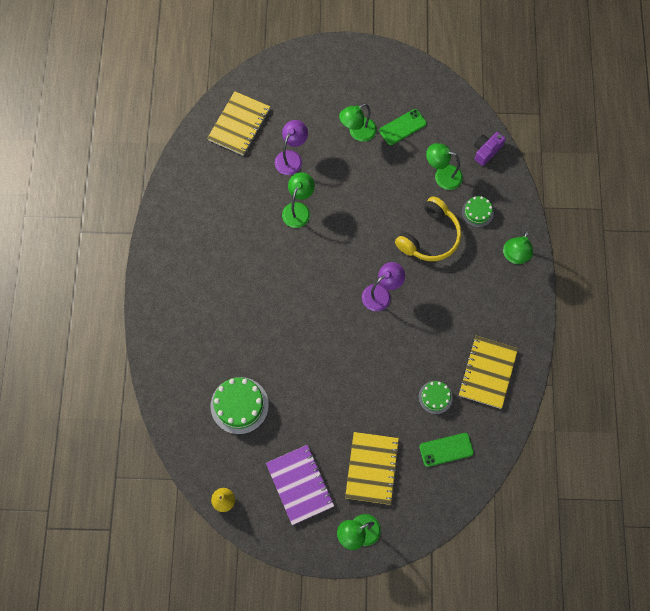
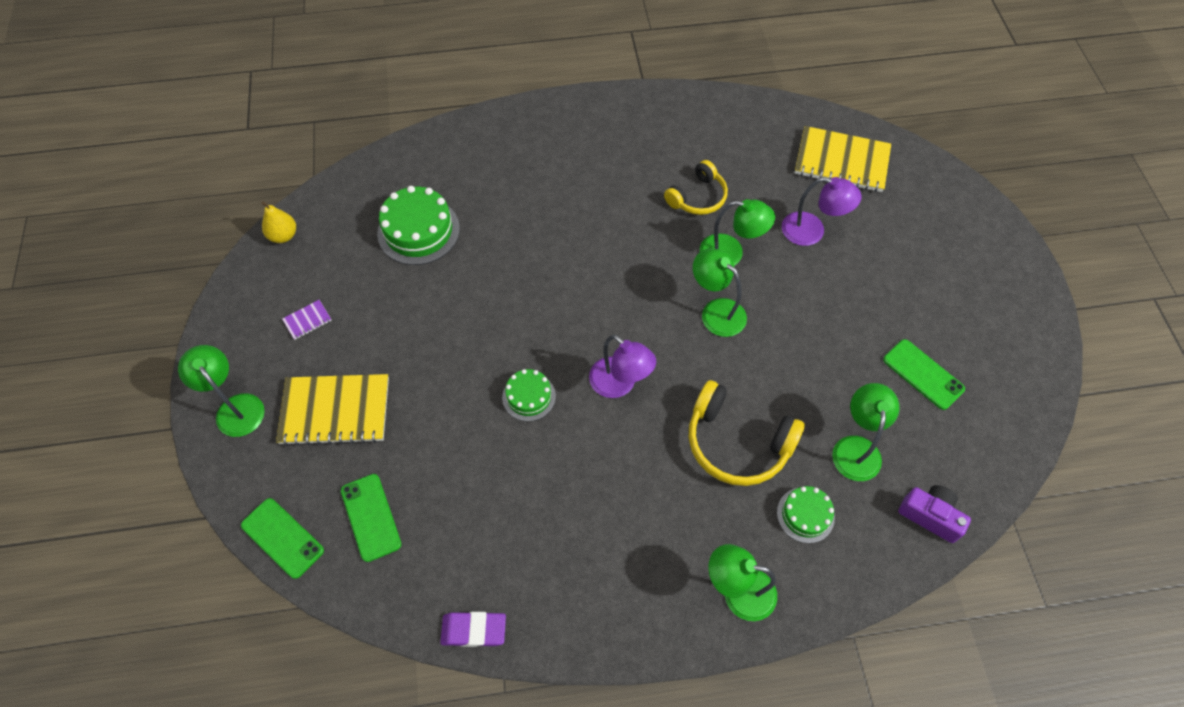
camera: 80 degrees right, 10 degrees down
(249, 219) = (697, 197): none -> yellow headphones
(300, 485) = (307, 320): purple notebook -> purple notebook, size x0.42
(357, 132) = (887, 311): green lamp -> green lamp (716, 311)
(435, 397) = (458, 488): green cake -> green cake (529, 396)
(452, 503) = (282, 538): none -> green phone
(487, 372) = (511, 569): yellow notebook -> none
(519, 397) = (473, 630): none -> purple eraser

